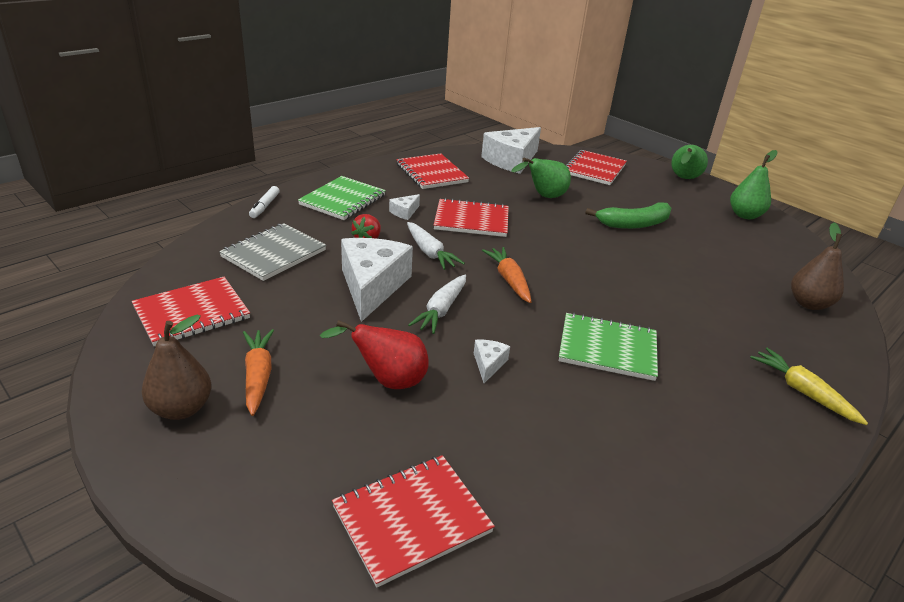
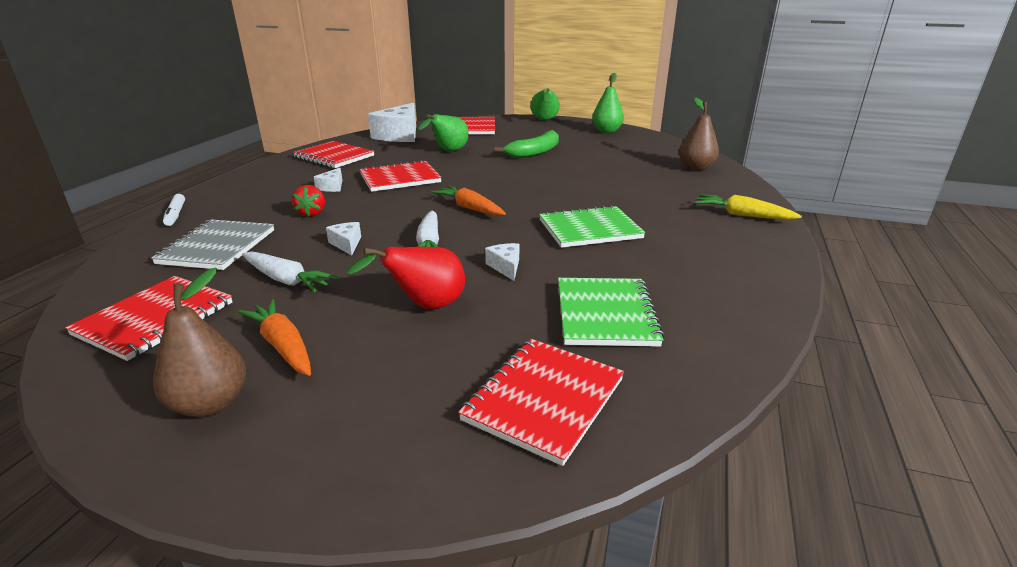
camera: 25 degrees left, 5 degrees down
(342, 200) = (260, 192): green notebook -> green notebook (605, 314)
(372, 286) = (347, 244): white cheese -> white cheese, size x0.43
(430, 252) = (381, 208): white carrot -> white carrot (286, 280)

